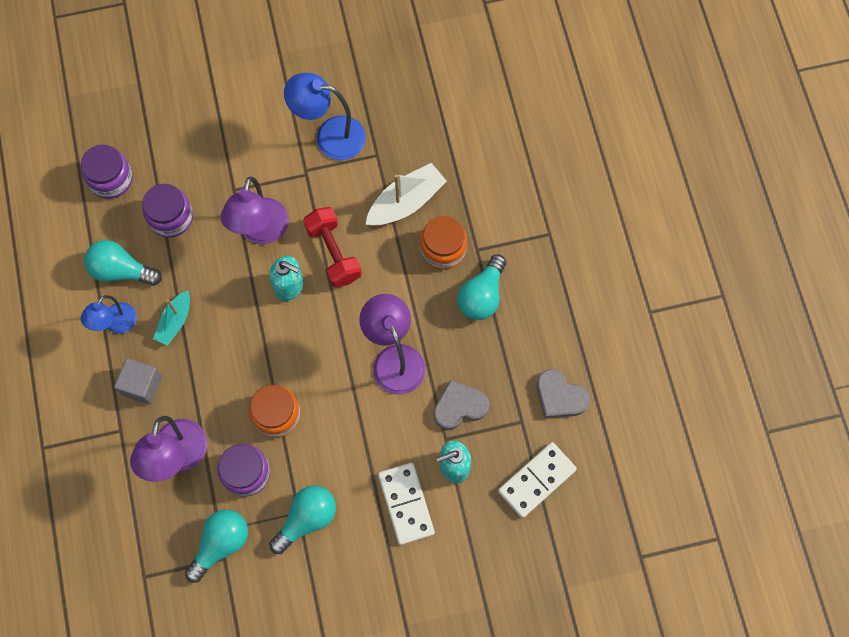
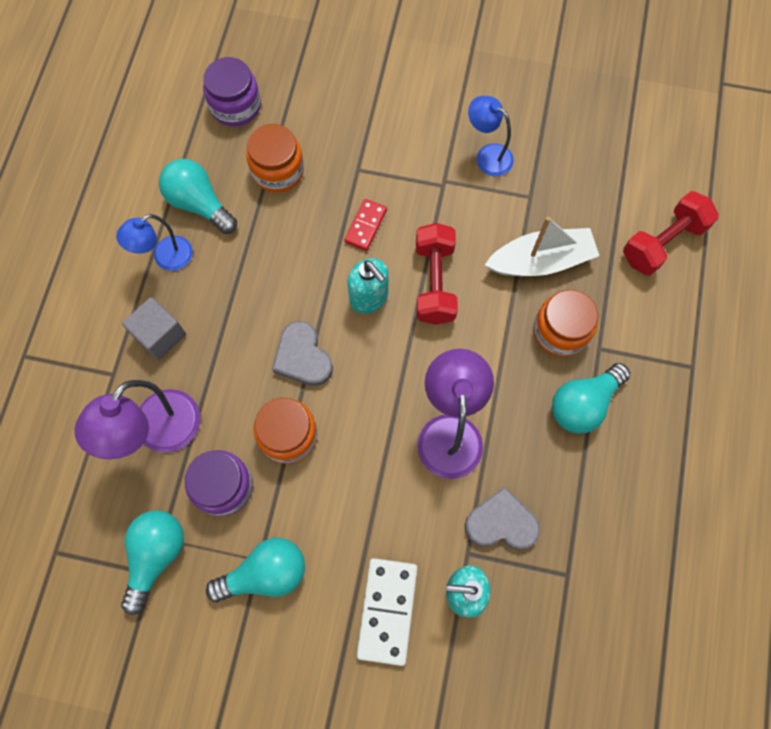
camera: 25 degrees right, 0 degrees up
(171, 217) = (278, 171): purple jar -> orange jar
(175, 321) = (228, 282): turquoise boat -> none
(221, 544) = (156, 556): turquoise light bulb -> turquoise light bulb turned 45 degrees counterclockwise
(261, 232) = (366, 226): purple lamp -> red domino
(330, 136) = (487, 155): blue lamp -> blue lamp, size x0.63
(490, 149) = (663, 243): none -> red dumbbell
(536, 480) = (556, 657): white domino -> none
(559, 396) = (627, 566): grey heart -> grey heart (303, 357)

